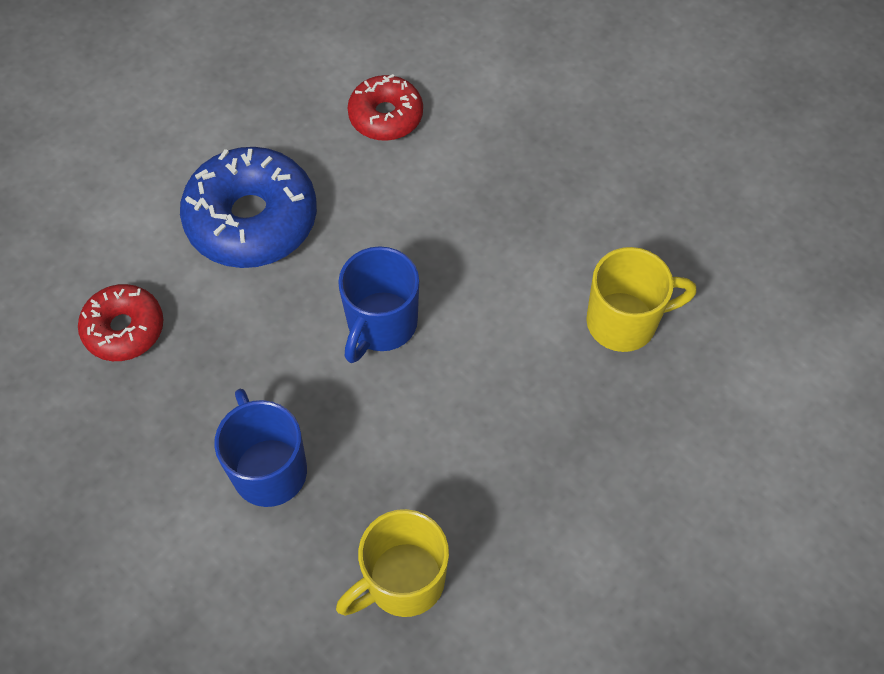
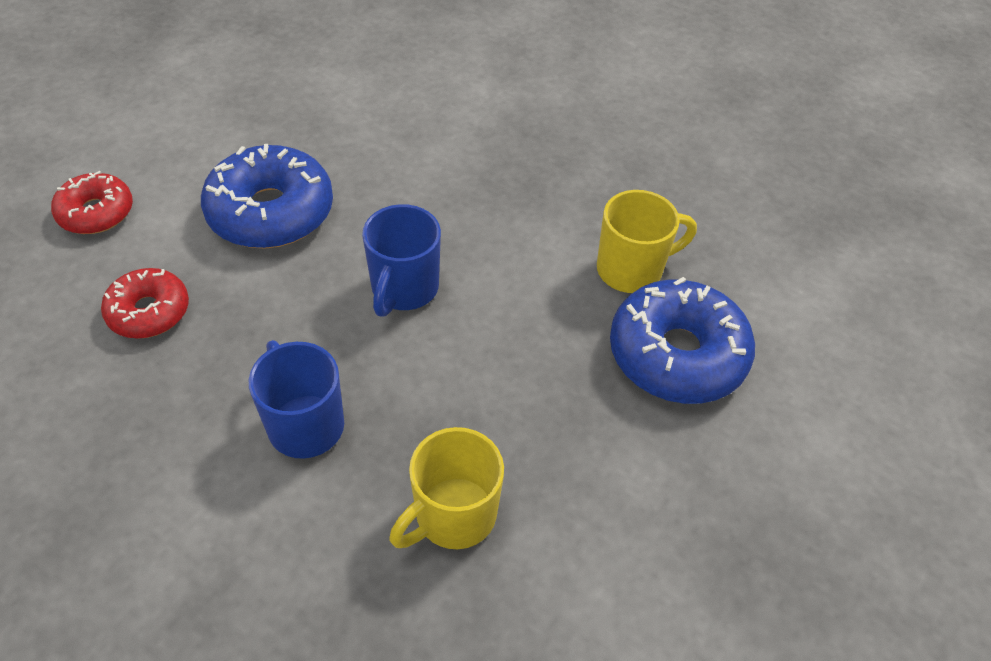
camera: 10 degrees left, 10 degrees down
(386, 116) = (389, 125): red donut -> red donut (96, 213)
(655, 427) = (677, 354): none -> blue donut

